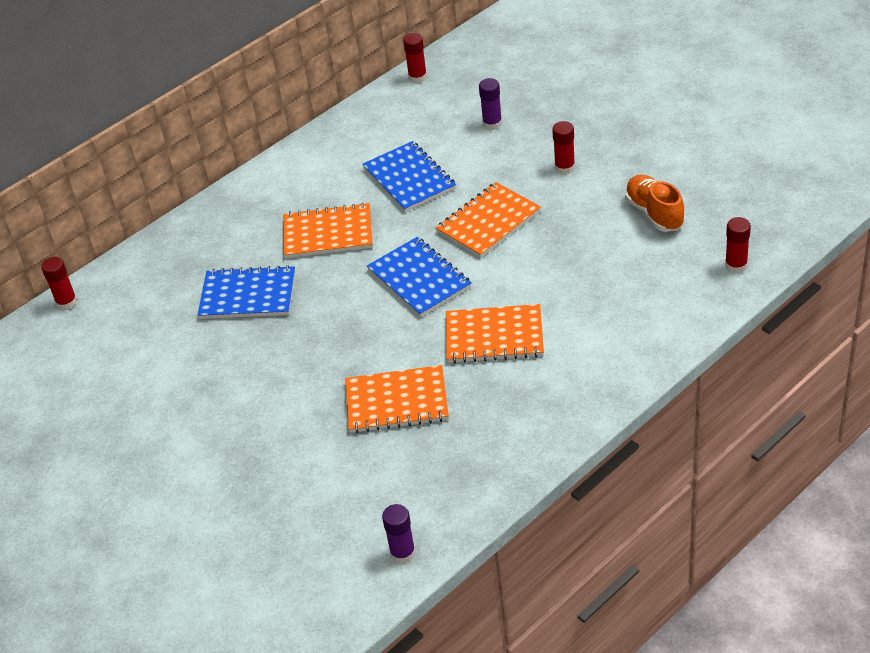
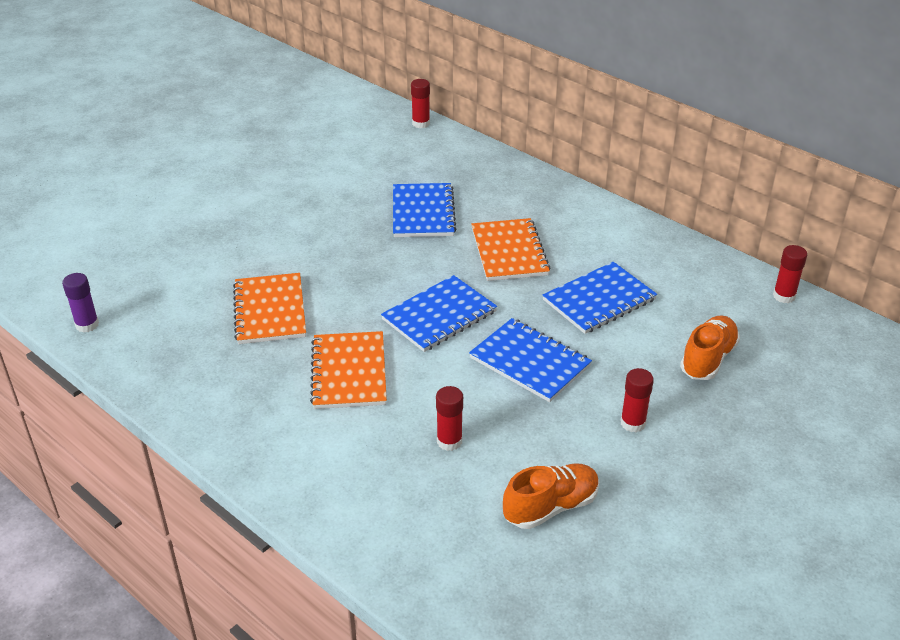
camera: 80 degrees right, 5 degrees down
(488, 222) = (529, 362): orange notebook -> blue notebook
(492, 124) = (708, 359): purple glue stick -> orange shoe
(736, 265) = (451, 588): red glue stick -> red glue stick (449, 441)

